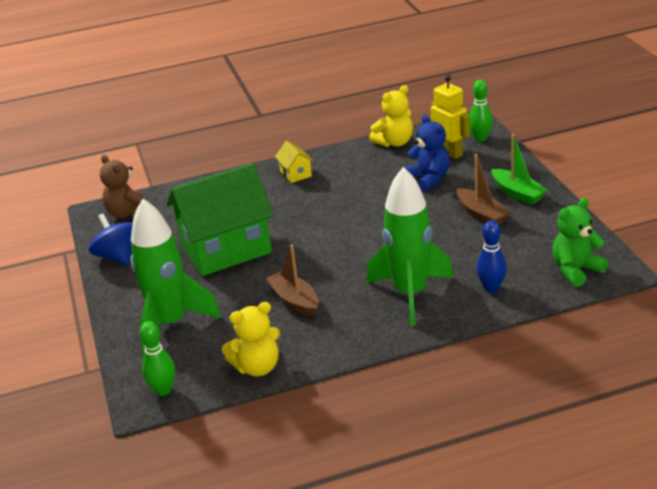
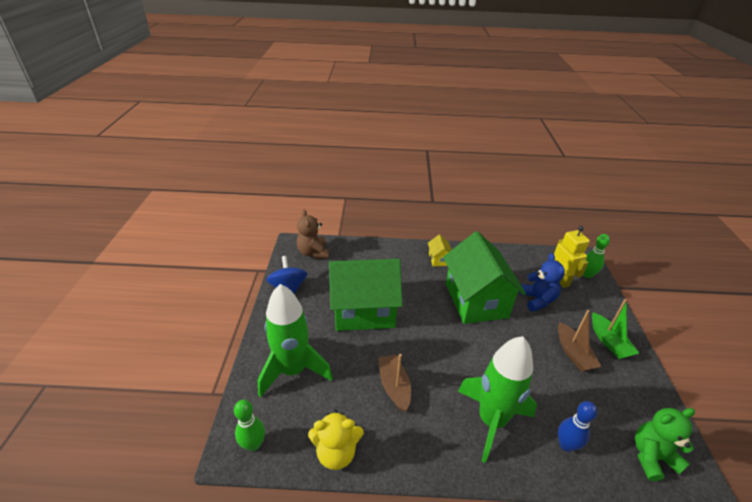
camera: 15 degrees right, 5 degrees up
(357, 200) = (476, 300): none -> green house
(394, 142) = (519, 256): yellow teddy bear -> none

